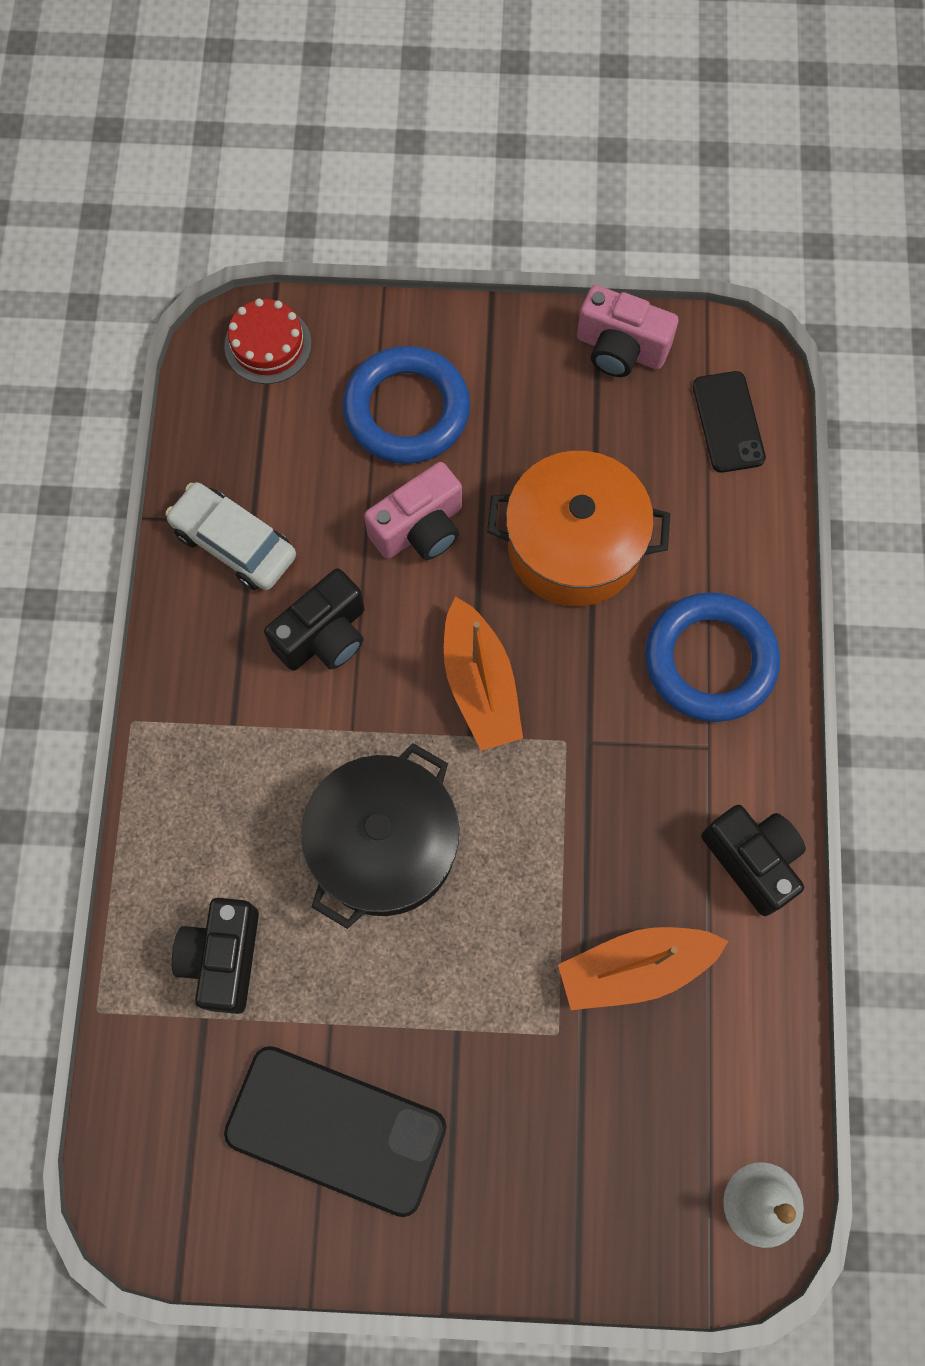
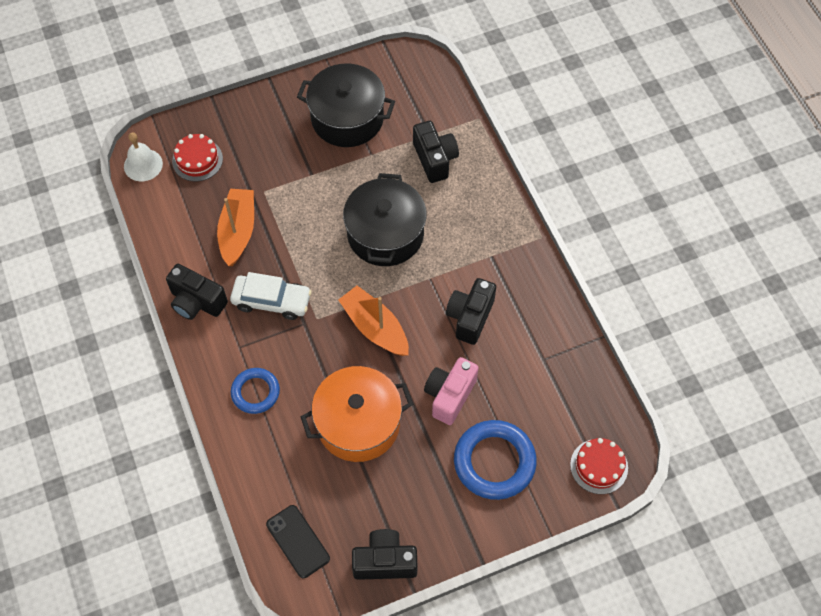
camera: 155 degrees right, 10 degrees down
(234, 543) = (546, 343): white car -> white car (272, 301)
(336, 1129) = (347, 118): black phone -> black pot
(620, 349) = (385, 561): pink camera -> black camera
(635, 969) = (238, 231): orange boat -> orange boat turned 45 degrees counterclockwise
(656, 1166) = (197, 160): none -> red cake
(710, 660) = (255, 392): blue ring -> blue ring, size x0.61

